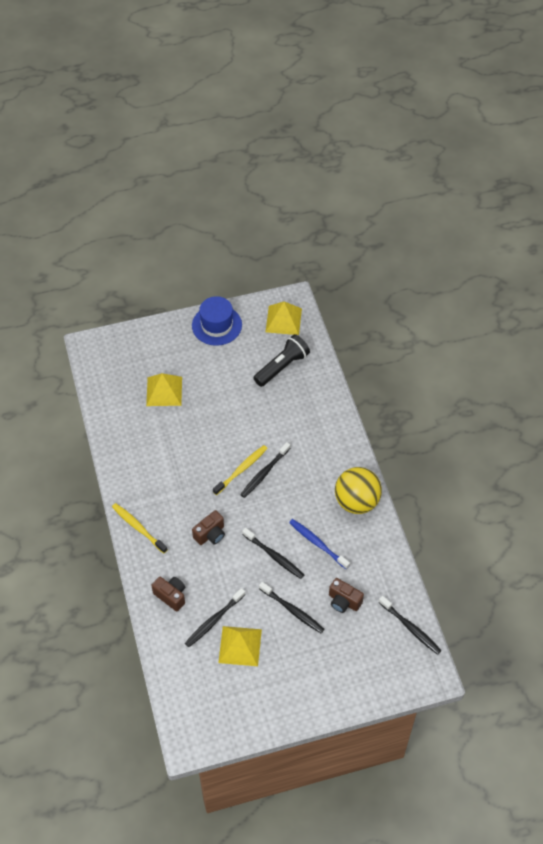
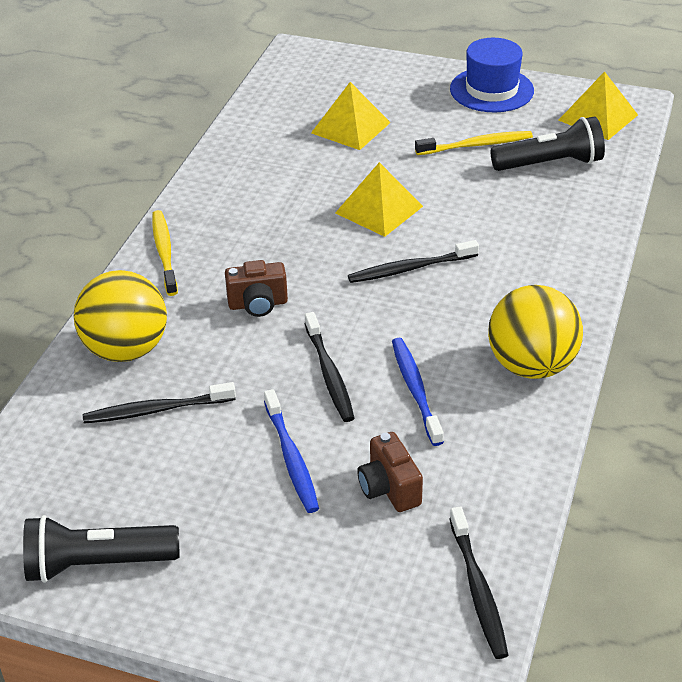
camera: 35 degrees right, 15 degrees down
(171, 596) = (126, 350): brown camera -> yellow ball
(240, 646) = (162, 463): yellow pyramid -> yellow pyramid (379, 209)
(241, 469) = (379, 250): yellow toothbrush -> yellow toothbrush (477, 145)
(255, 709) = (97, 564): none -> black flashlight
(293, 610) = (291, 458): black toothbrush -> blue toothbrush

